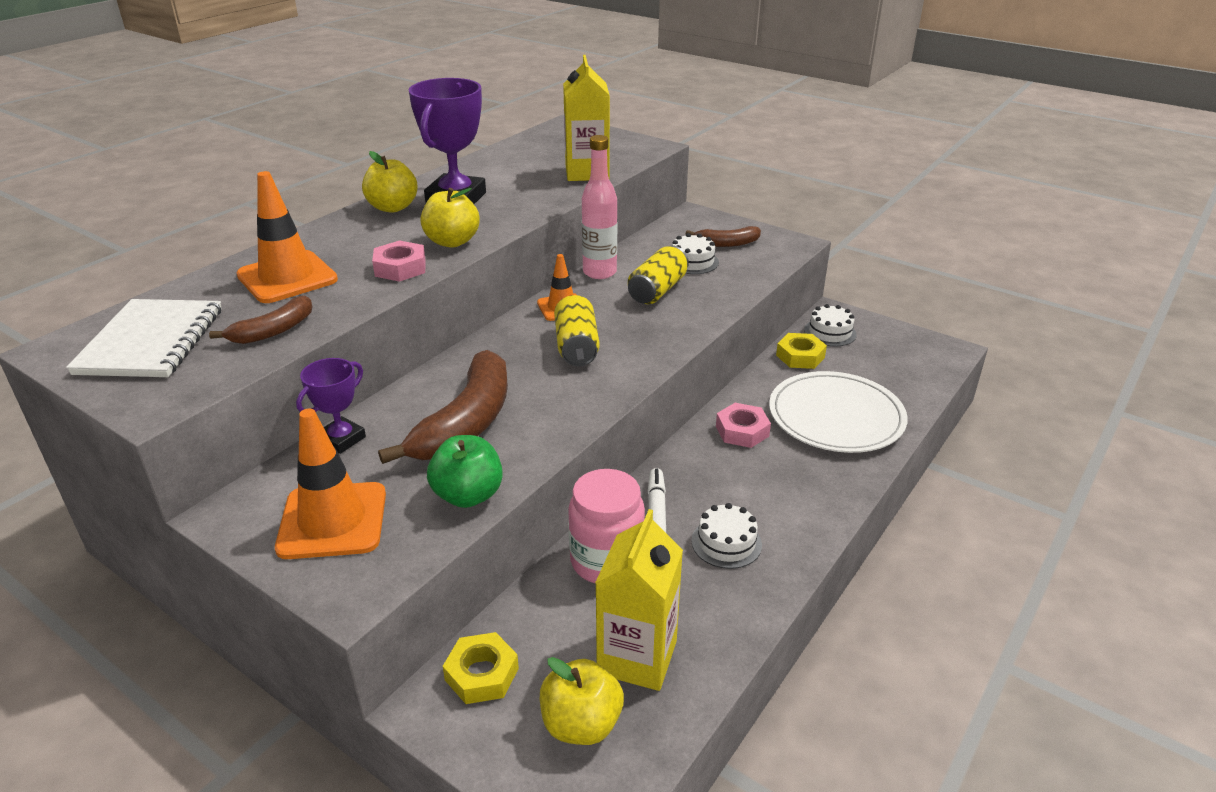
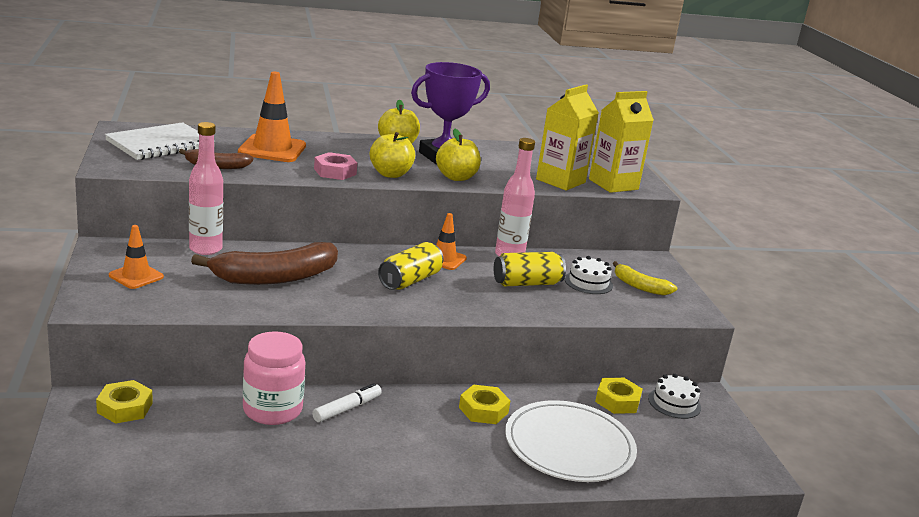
camera: 40 degrees right, 10 degrees down
(332, 521) = (136, 276): orange traffic cone -> orange traffic cone, size x0.60
(341, 439) = (205, 249): purple trophy -> pink bottle
(468, 495) = (210, 305): green apple -> none
(581, 724) = (125, 460): yellow apple -> yellow apple (456, 177)
(637, 657) = (203, 457): yellow carton -> yellow carton (613, 184)
(726, 244) = (640, 286): brown banana -> yellow banana
(726, 543) = (354, 450): white cake -> none
(742, 431) = (483, 410): pink nut -> yellow nut

